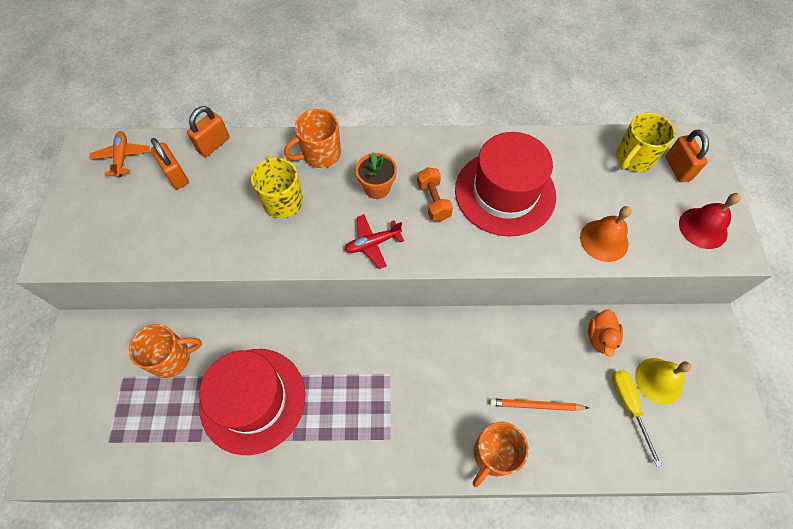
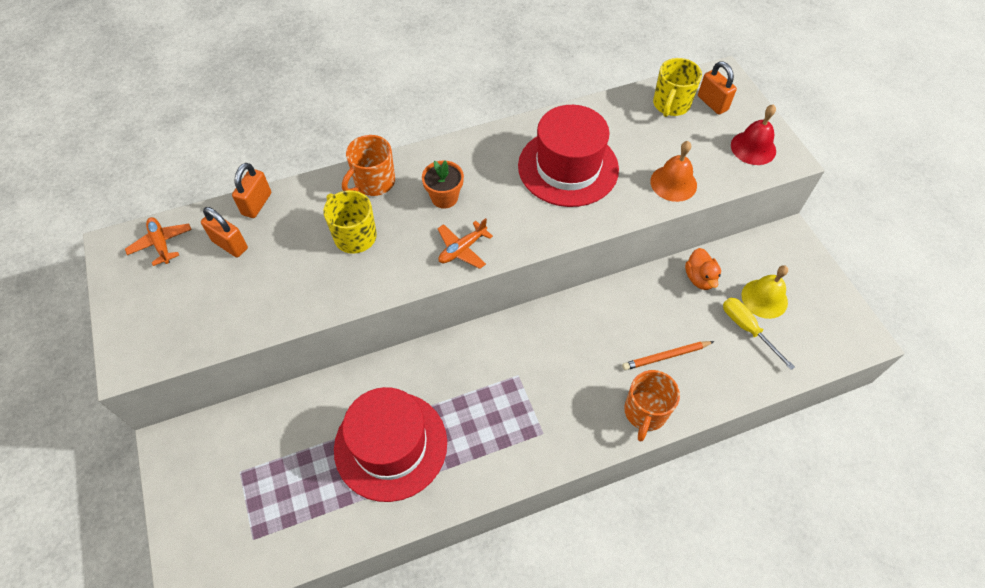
camera: 20 degrees left, 5 degrees down
(172, 358) = (286, 435): orange mug -> none
(372, 243) = (462, 249): red plane -> orange plane
(433, 201) = (504, 194): orange dumbbell -> none

